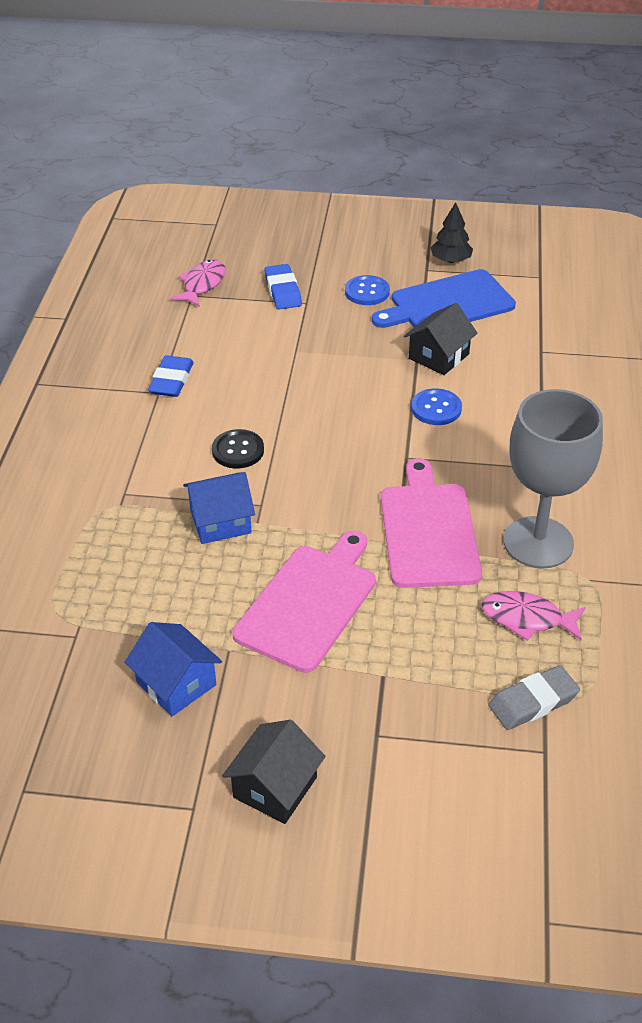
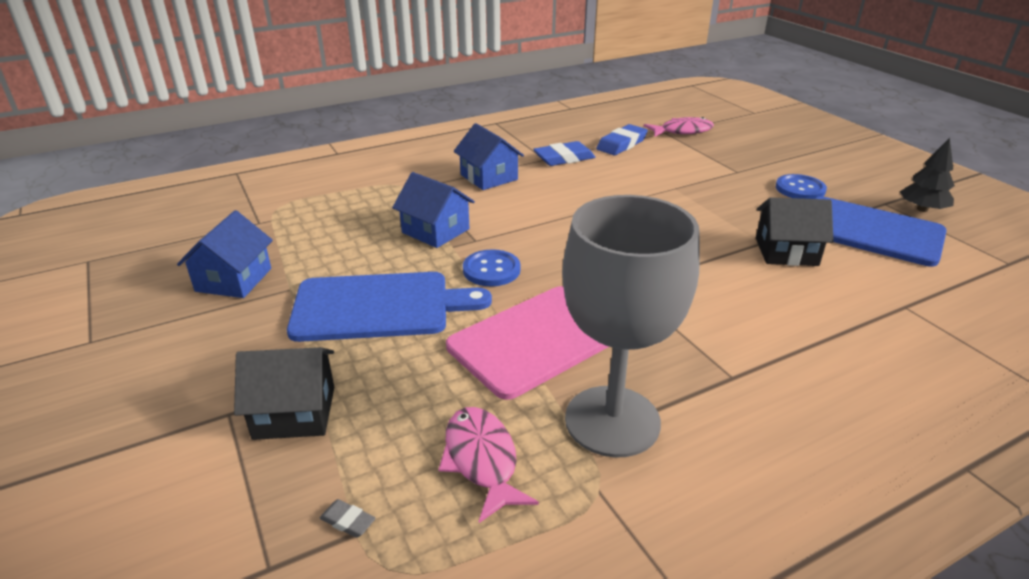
camera: 55 degrees right, 10 degrees down
(155, 444) = (489, 177): none -> blue house
(238, 450) = (524, 208): black button -> none
(275, 787) = (130, 376): black house -> black house (294, 412)
(283, 291) = (732, 158): blue eraser -> blue eraser (621, 144)
(309, 603) = (379, 307): pink cutting board -> blue cutting board
(436, 408) = (715, 277): blue button -> blue button (491, 270)
(533, 702) = (348, 521): grey eraser -> grey eraser, size x0.46

